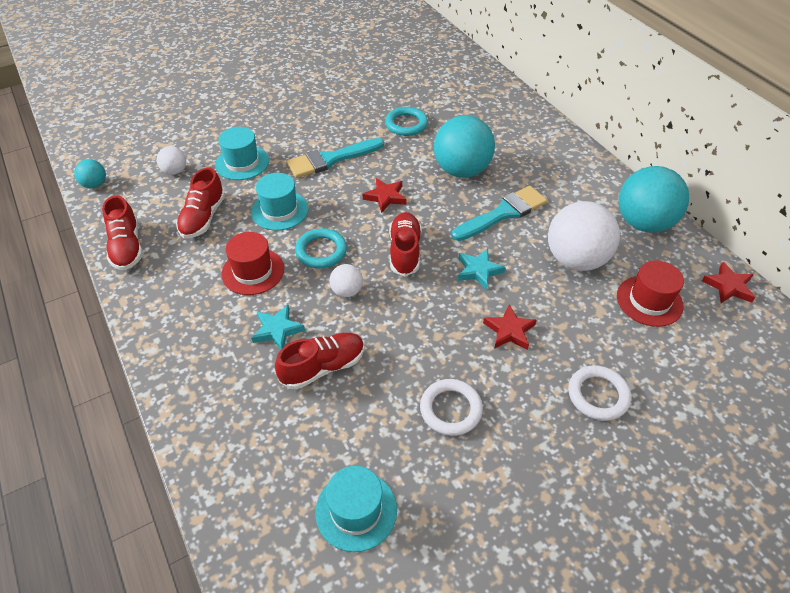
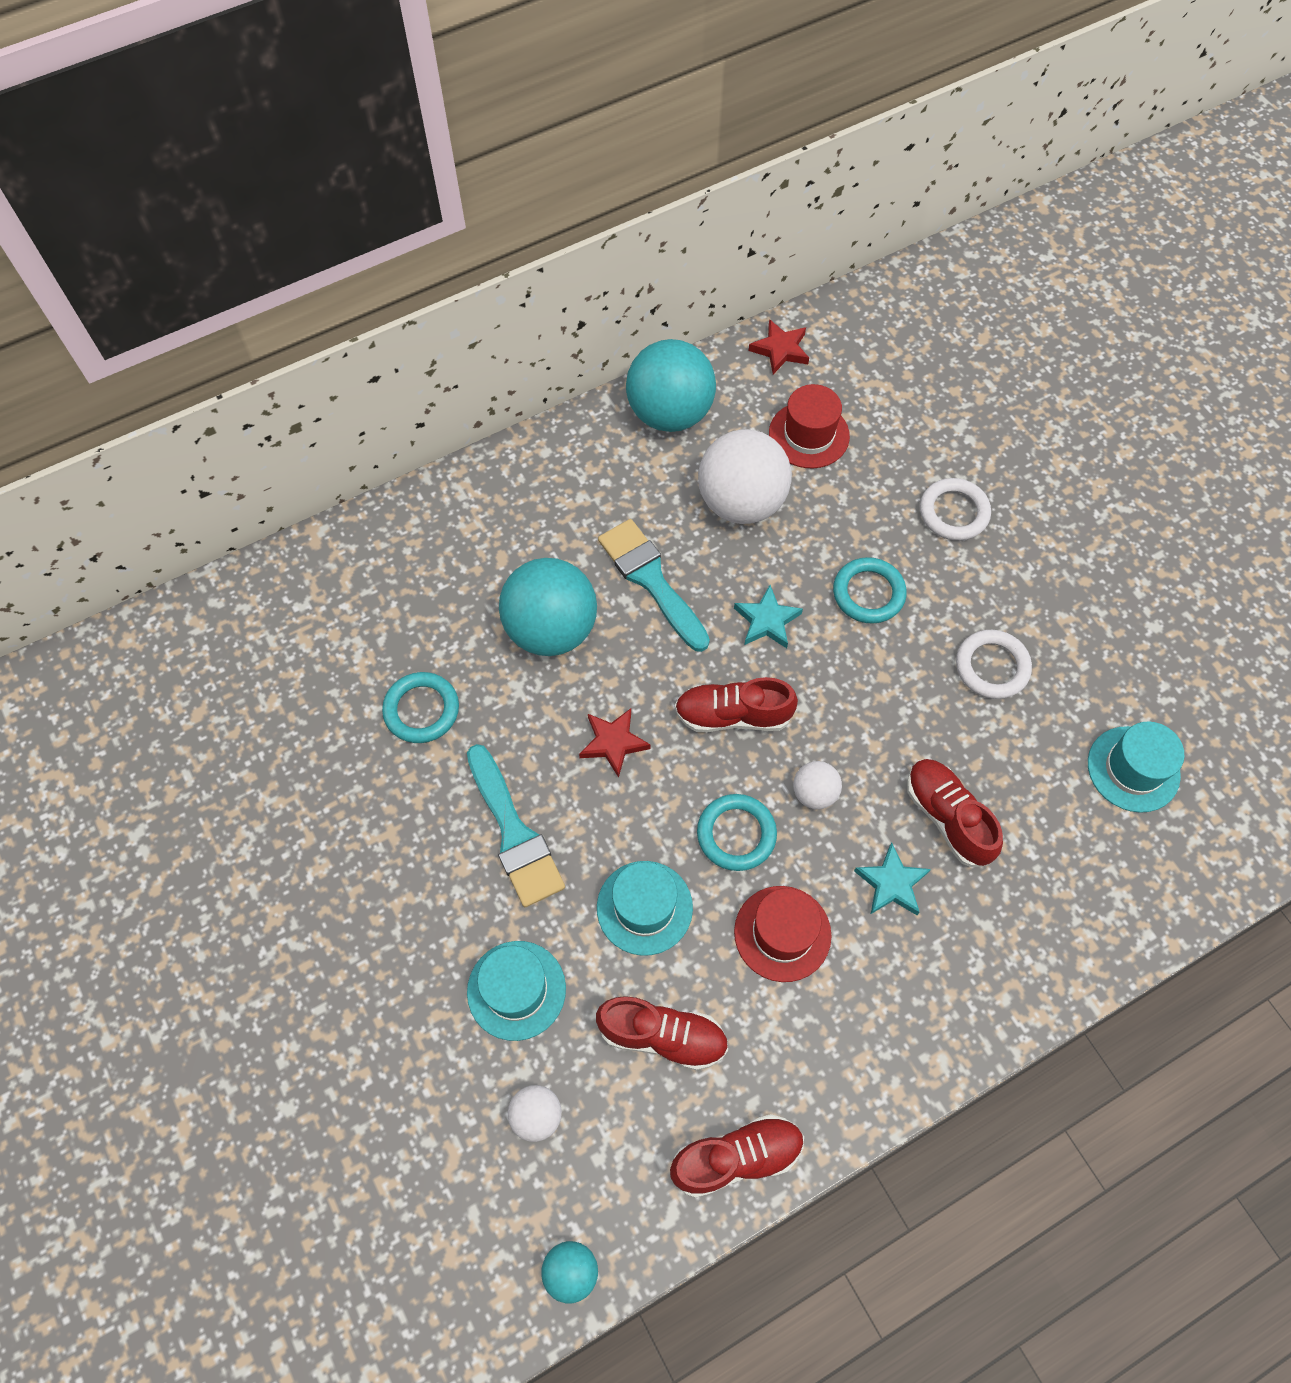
camera: 90 degrees left, 15 degrees up
(509, 331) = (868, 593): red star -> turquoise ring

